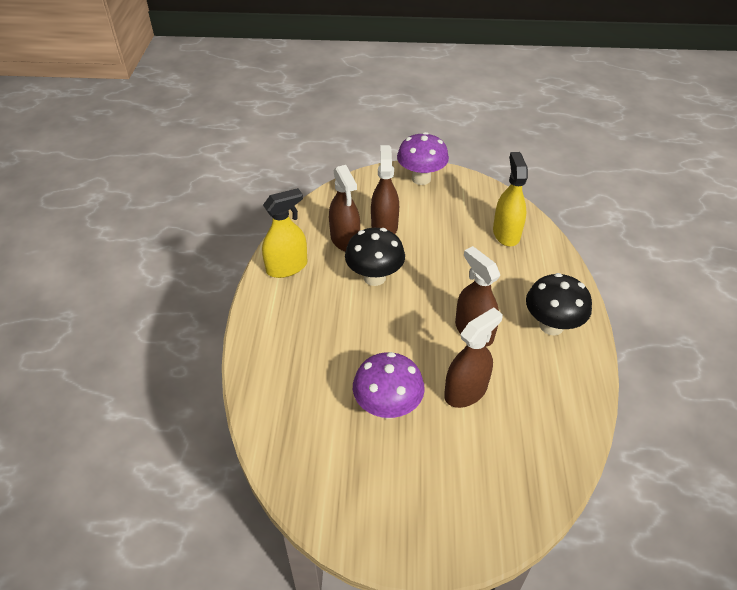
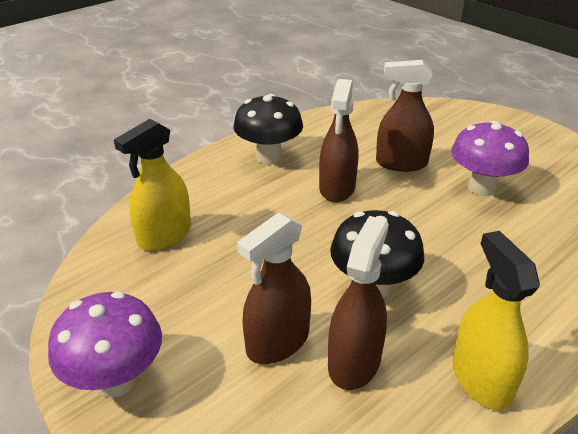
camera: 135 degrees left, 10 degrees down
(287, 267) = (481, 379): yellow spray bottle -> yellow spray bottle turned 60 degrees clockwise

